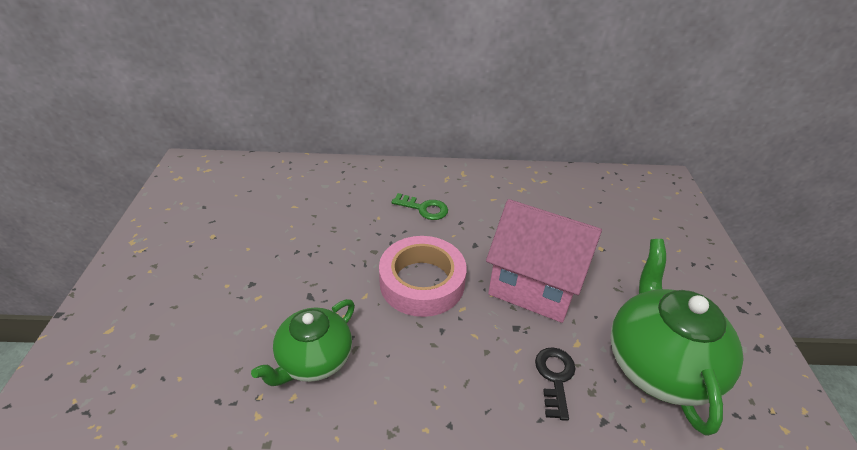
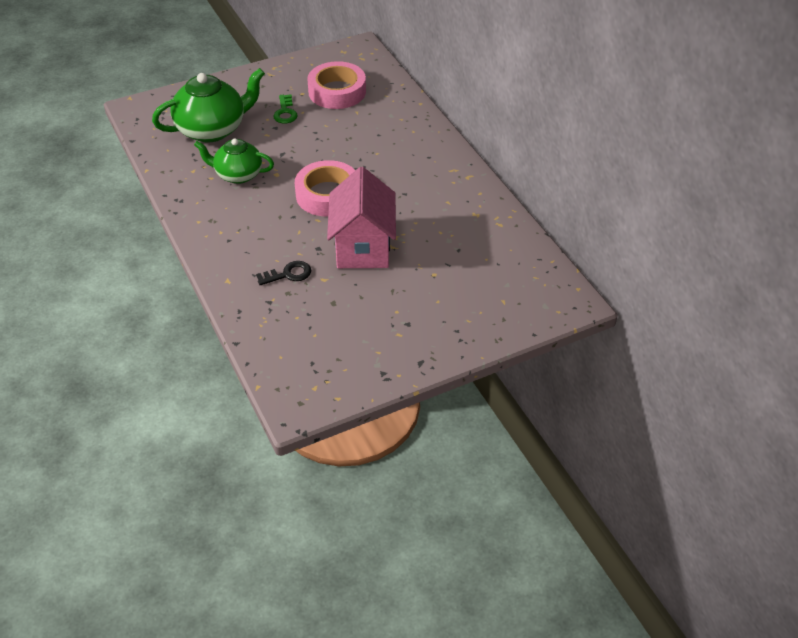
camera: 65 degrees right, 5 degrees up
(242, 207) = (337, 91): none -> pink tape
(424, 208) = (405, 171): green key -> green key (285, 112)
(658, 364) = (331, 321): green teapot -> green teapot (212, 129)

